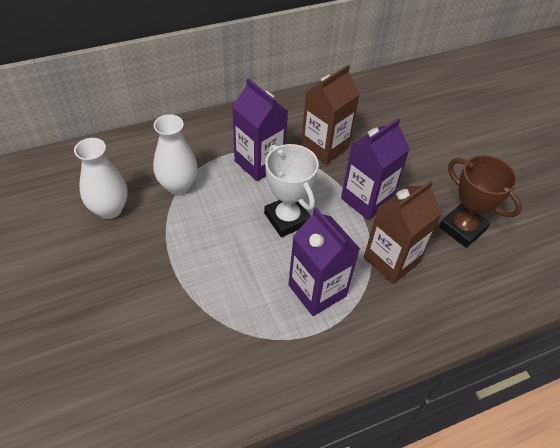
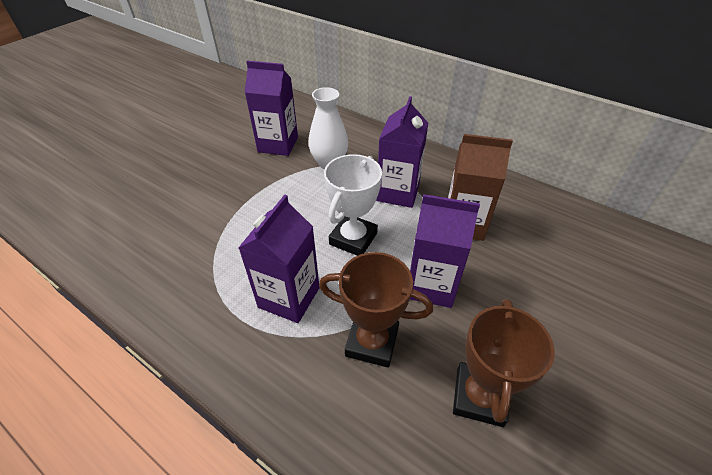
camera: 60 degrees right, 5 degrees down
(110, 209) = (278, 144): white vase -> purple carton
(391, 260) = (372, 342): brown carton -> brown trophy

